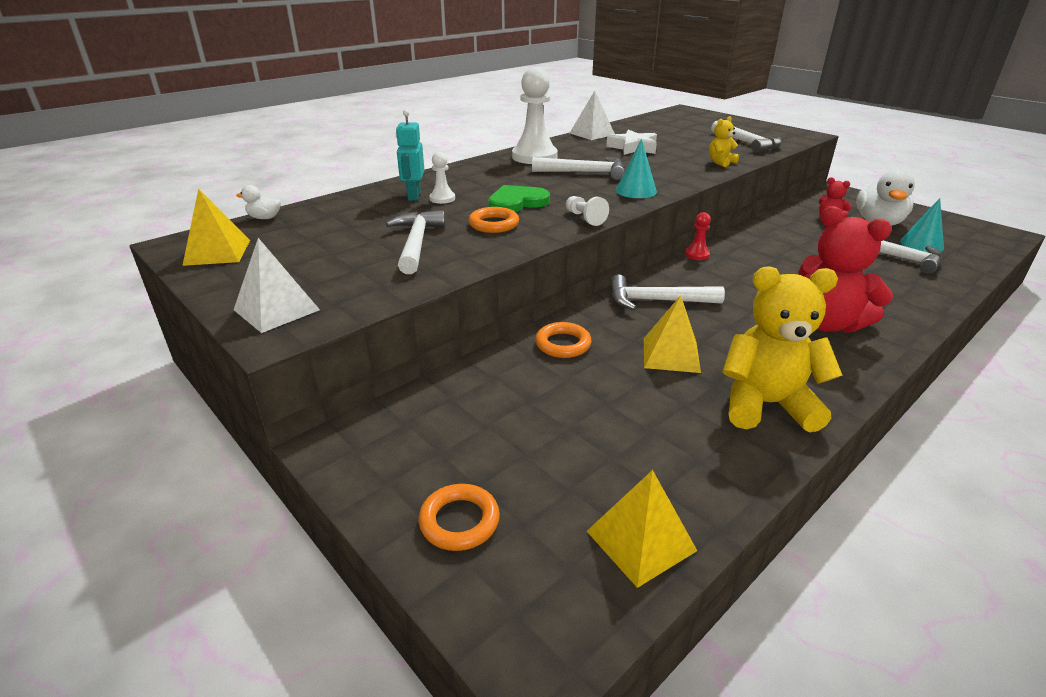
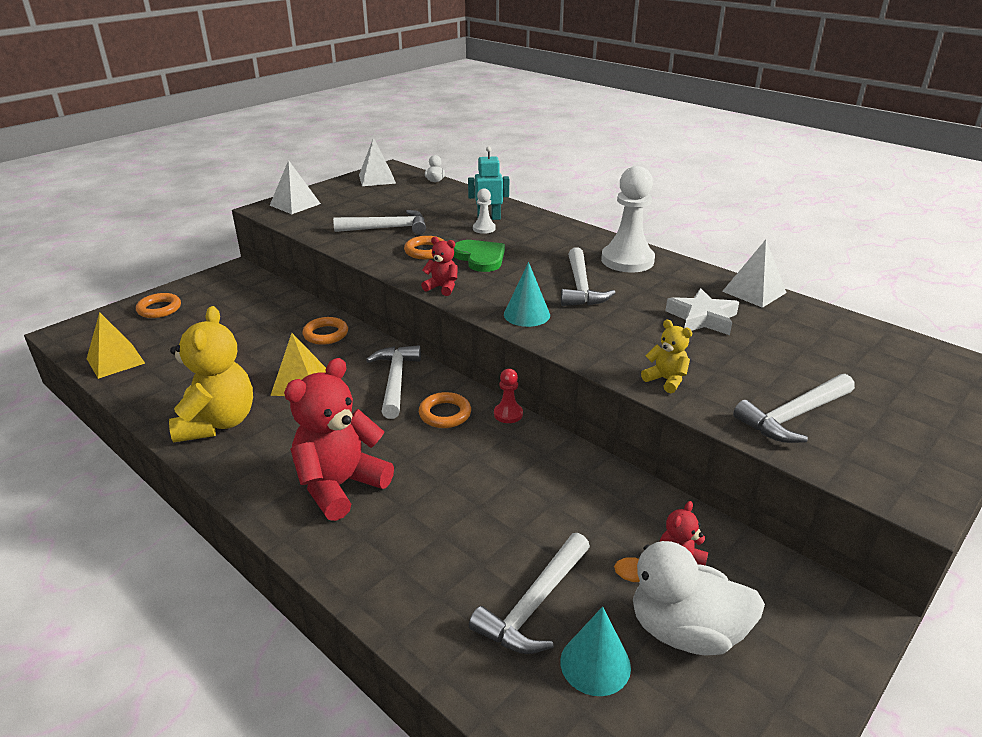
camera: 85 degrees right, 0 degrees up
(217, 252) = (377, 179): yellow pyramid -> white pyramid
(584, 218) = (442, 287): white pawn -> red teddy bear
(705, 279) = (445, 414): none -> orange ring

